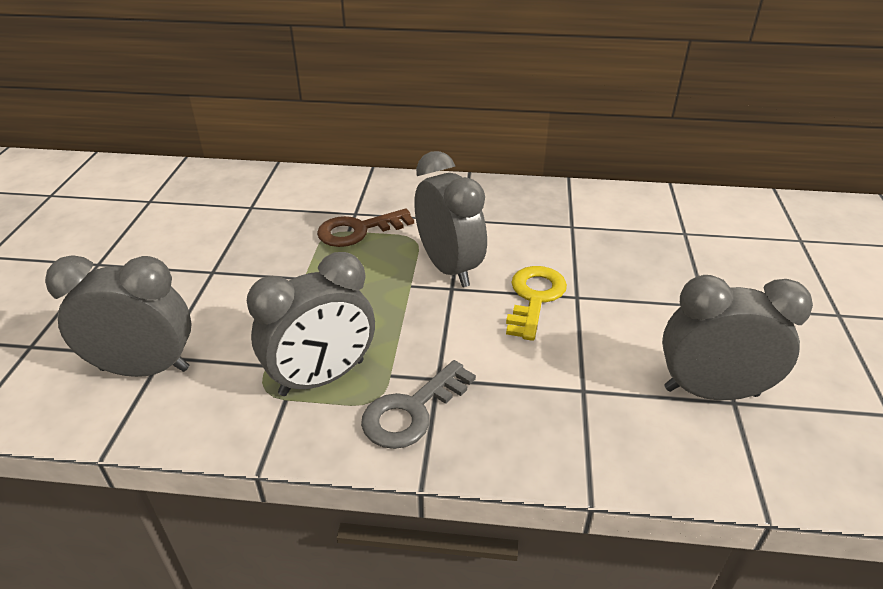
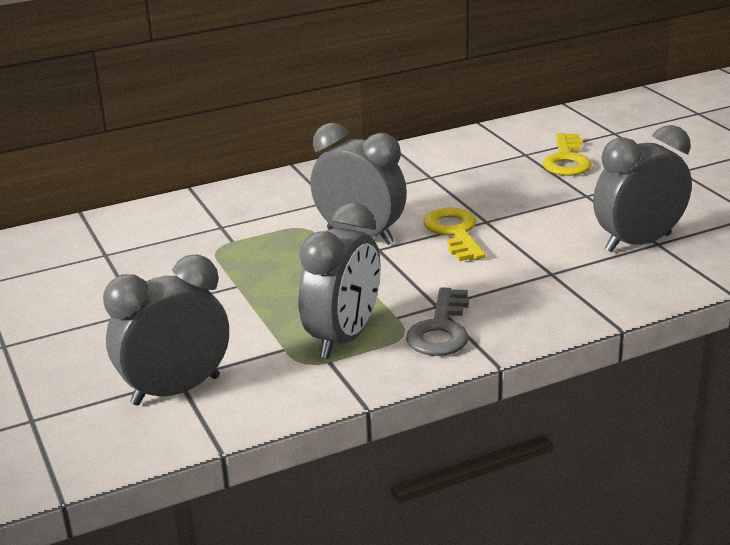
camera: 30 degrees left, 10 degrees down
(358, 230) = (243, 237): brown key -> none
(721, 255) = (567, 160): none -> yellow key

